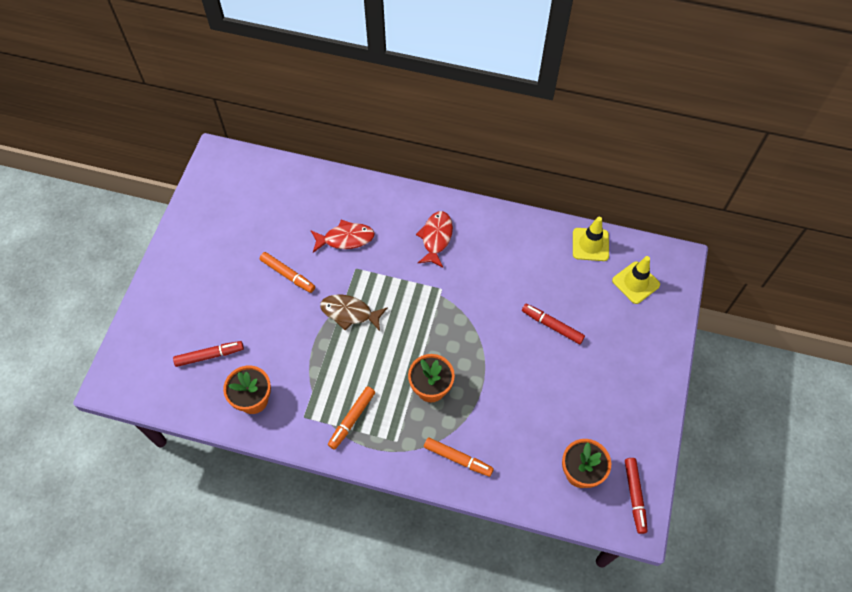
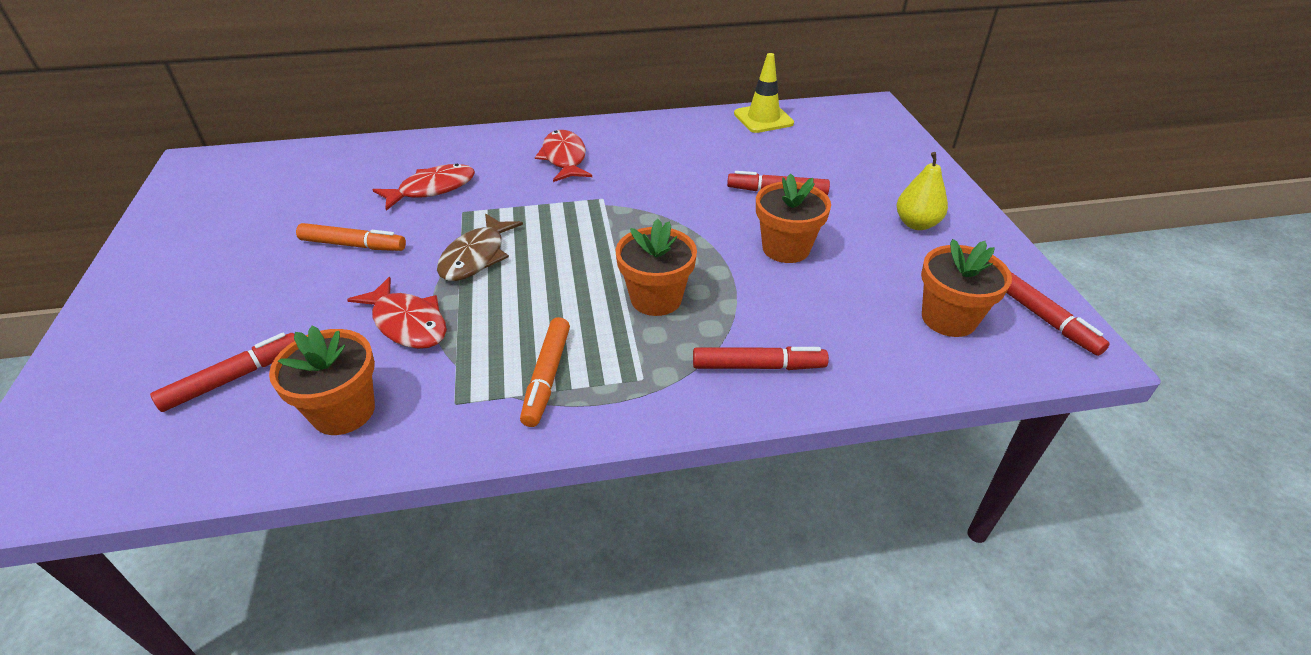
camera: 25 degrees left, 20 degrees down
(298, 351) = (408, 323): none -> red fish
(349, 313) = (476, 257): brown fish -> brown fish turned 60 degrees counterclockwise
(458, 458) = (758, 366): orange marker -> red marker
(525, 379) = (786, 248): none -> orange flower pot
(619, 392) = (916, 224): none -> yellow pear
(635, 282) = (842, 133): yellow traffic cone -> none

